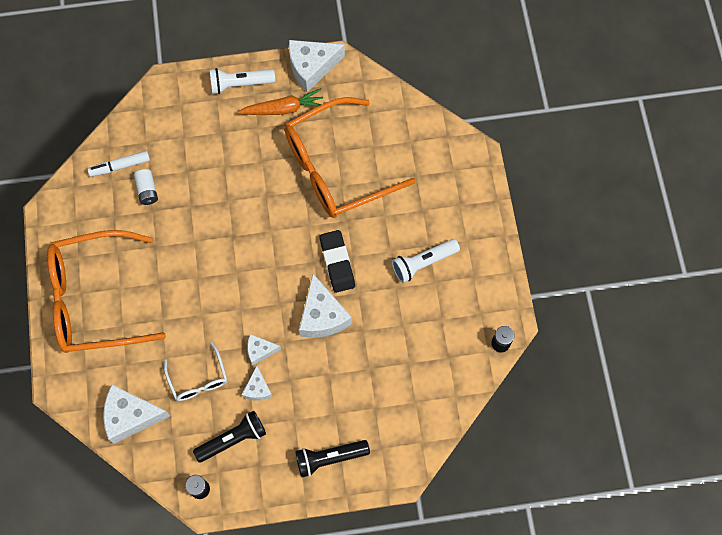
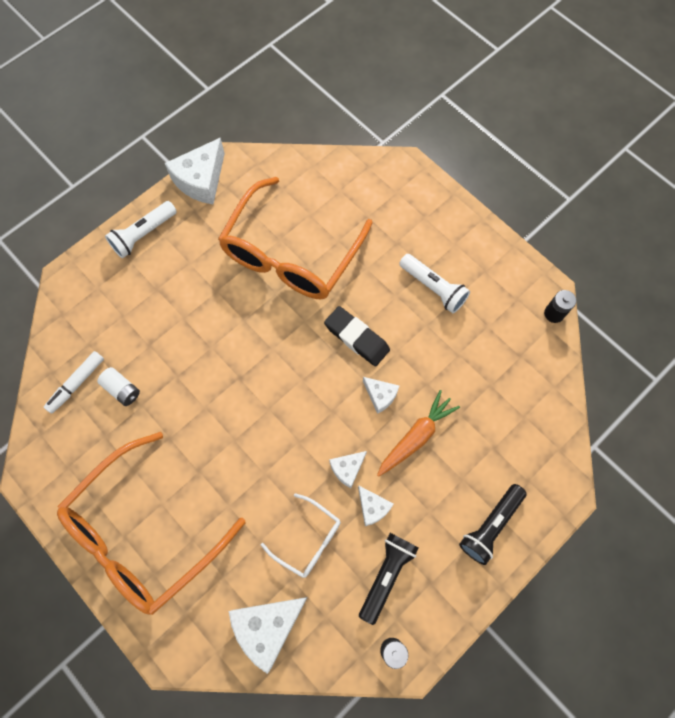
camera: 35 degrees left, 0 degrees up
(283, 109) = (202, 232): orange carrot -> orange carrot (416, 436)
(322, 316) = (380, 396): white cheese -> white cheese, size x0.54
(423, 263) = (433, 288): white flashlight -> white flashlight turned 75 degrees counterclockwise

